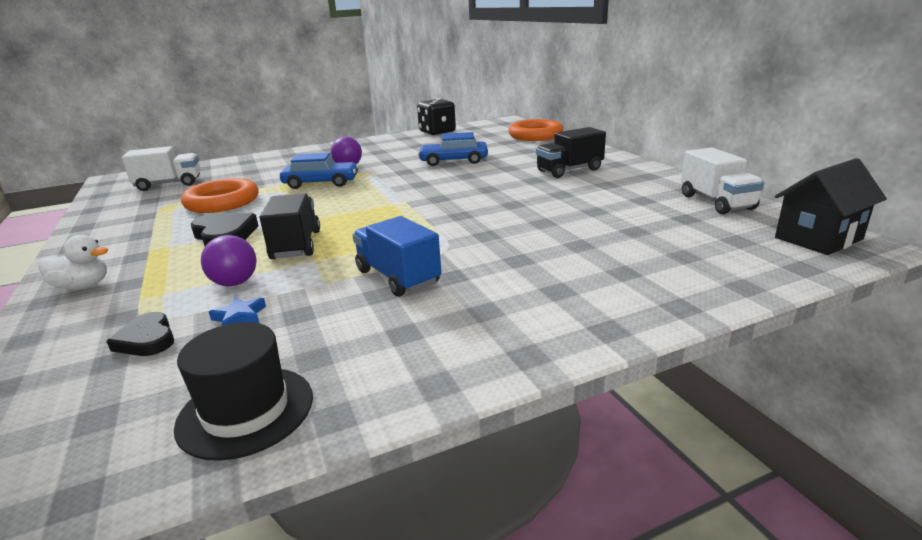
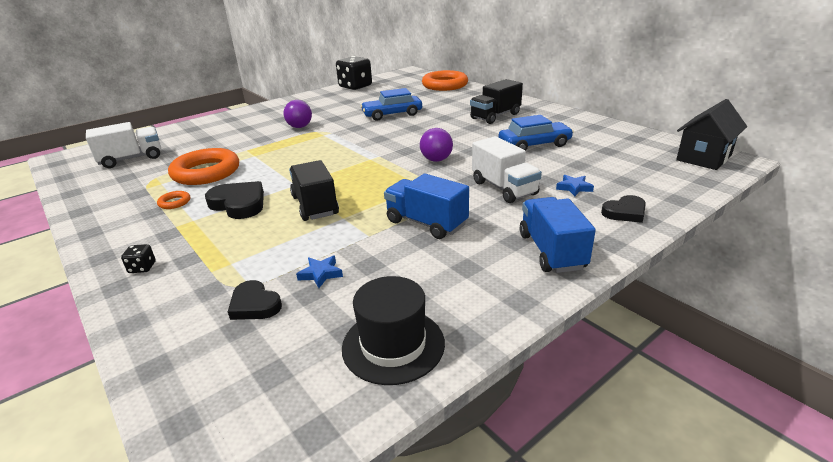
camera: 15 degrees left, 5 degrees up
(83, 286) = (142, 268): white duck -> black dice
(168, 227) = (174, 202): none -> orange ring
(235, 283) = (289, 246): purple ball -> purple ball (436, 160)
(321, 183) = (287, 145): blue car -> blue car (534, 145)
(522, 329) = (551, 251): none -> blue truck
(608, 257) = (574, 188): none -> blue star
(656, 294) = (625, 212): none -> black heart
(716, 202) = (621, 135): white truck -> white truck (504, 188)

